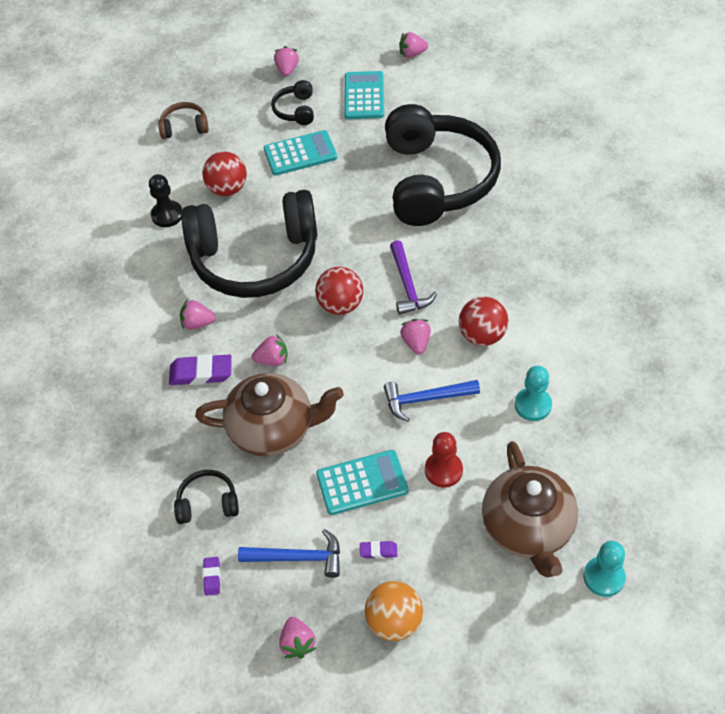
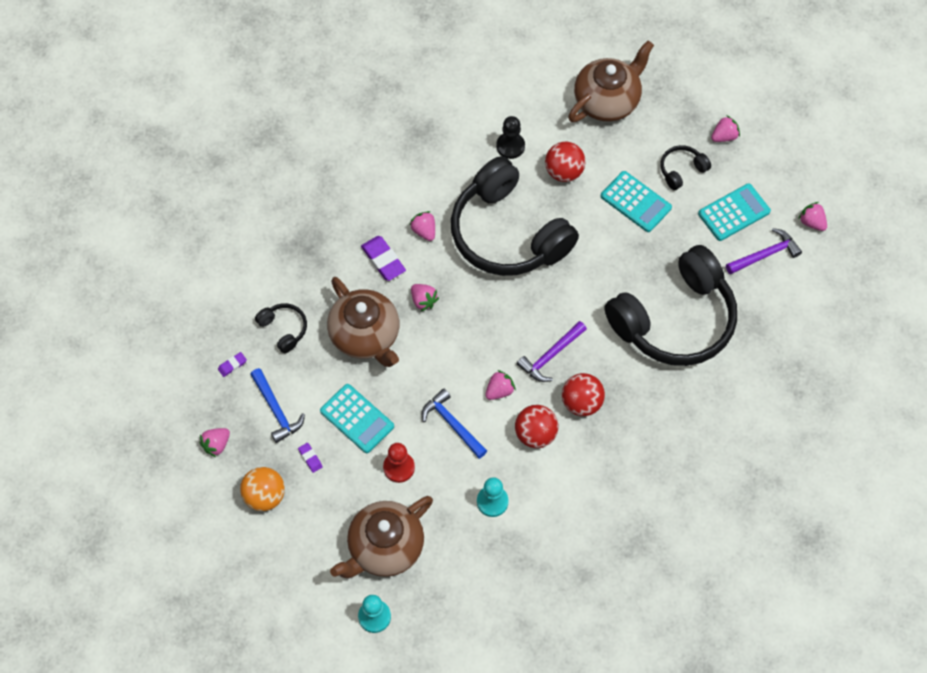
camera: 55 degrees right, 10 degrees up
(184, 127) = (607, 100): brown headphones -> brown teapot
(340, 305) = (502, 318): red ball -> red ball (581, 403)
(419, 95) = (765, 255): none -> purple hammer

